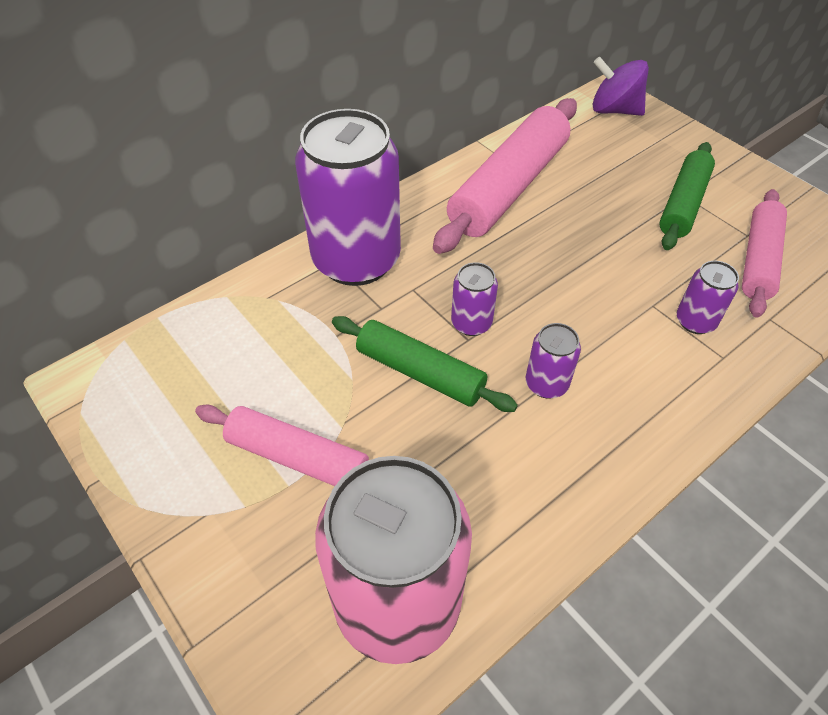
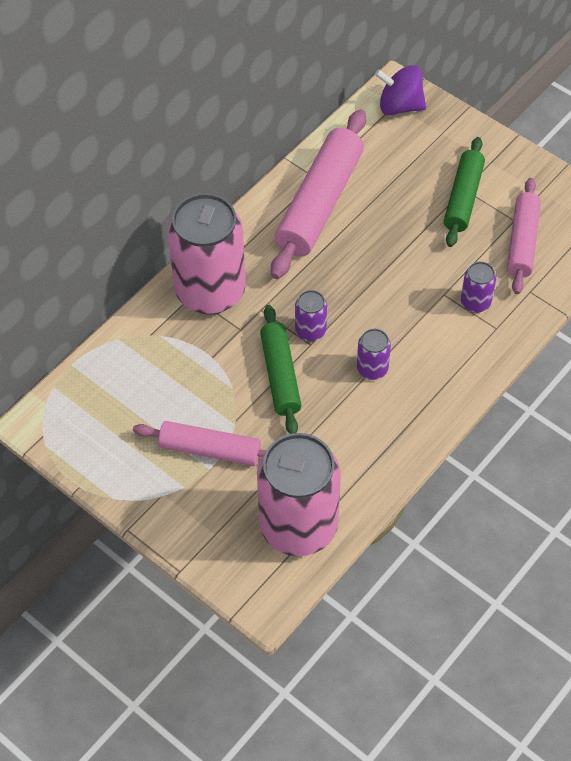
camera: 10 degrees left, 5 degrees up
(356, 260) = (210, 291): purple can -> pink can
(420, 372) = (280, 375): green rolling pin -> green rolling pin turned 60 degrees clockwise

